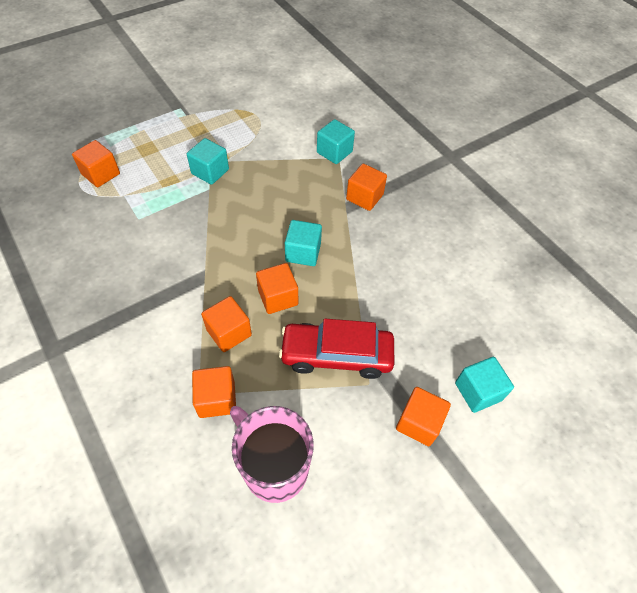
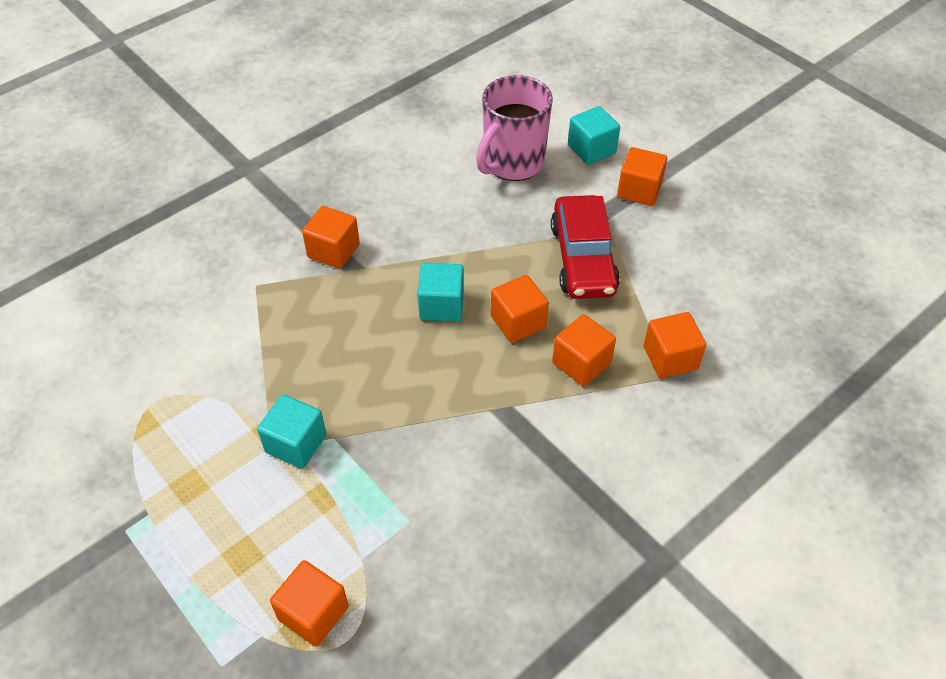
camera: 95 degrees left, 5 degrees down
(274, 467) = (725, 295): pink mug -> pink mug (512, 163)
(334, 152) = (243, 291): turquoise cube -> none

